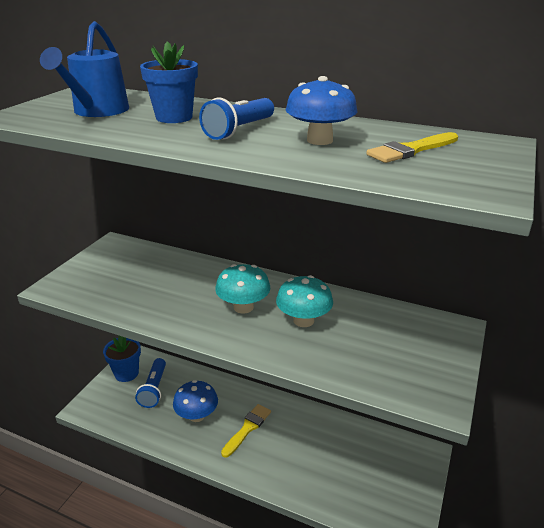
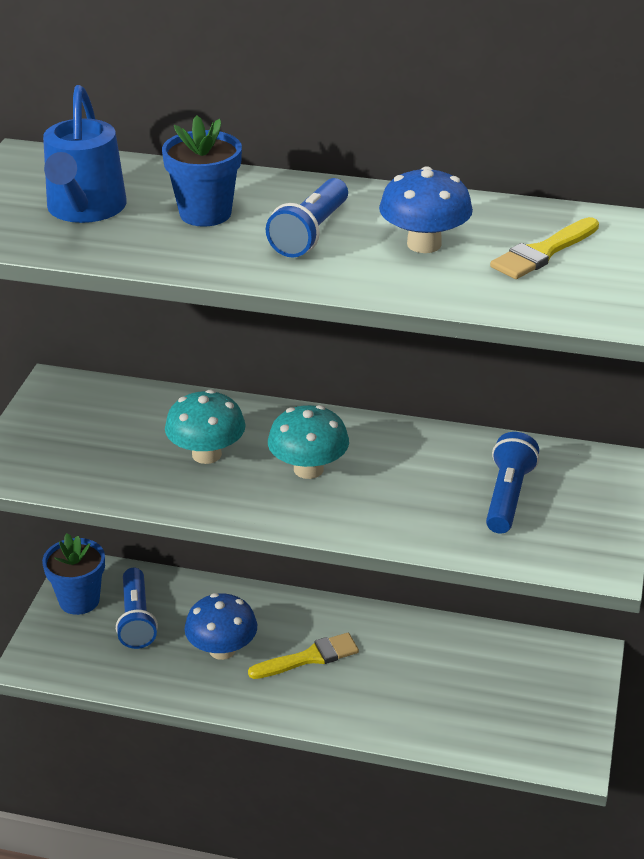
camera: 10 degrees left, 5 degrees up
(247, 428) = (309, 657): yellow brush -> yellow brush turned 45 degrees clockwise
(303, 320) = (402, 479): turquoise mushroom -> turquoise mushroom (206, 454)
(375, 340) = (508, 496): none -> blue flashlight

